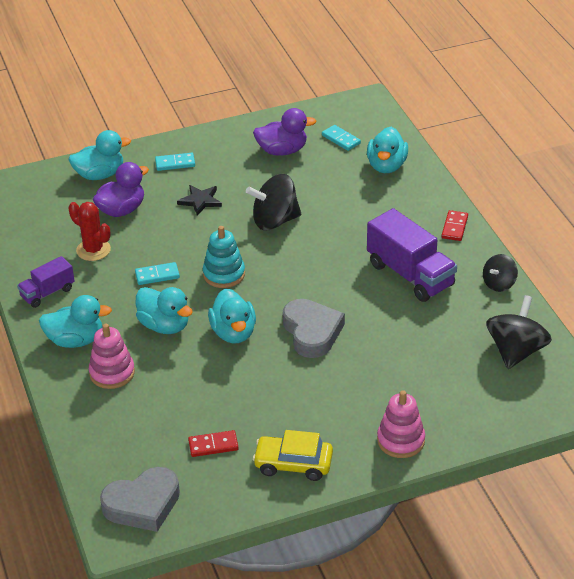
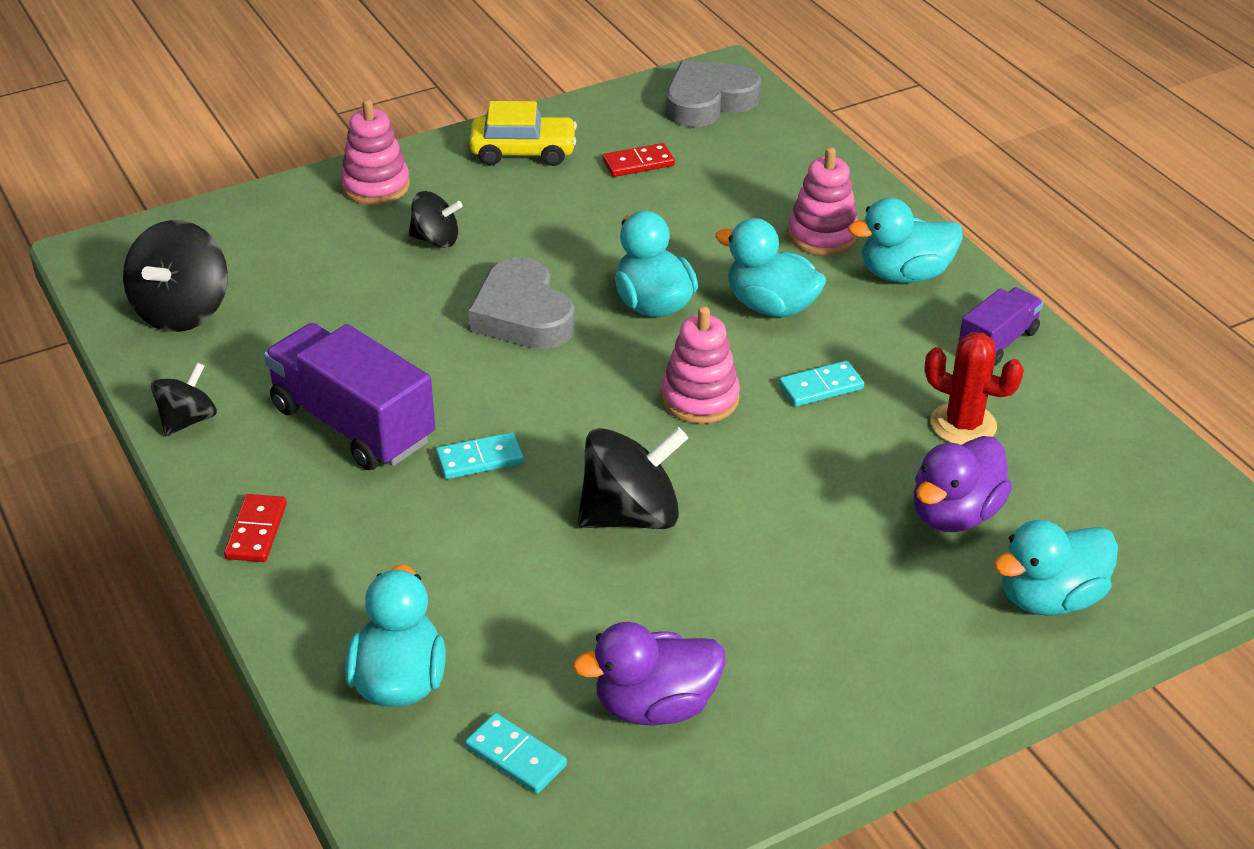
camera: 170 degrees right, 0 degrees up
(175, 163) = (896, 644): turquoise domino -> turquoise domino (479, 459)
(200, 201) = (800, 549): black star -> none
(224, 274) = (700, 398): turquoise stacking toy -> pink stacking toy
(360, 391) = (436, 239): none -> black spinning top

